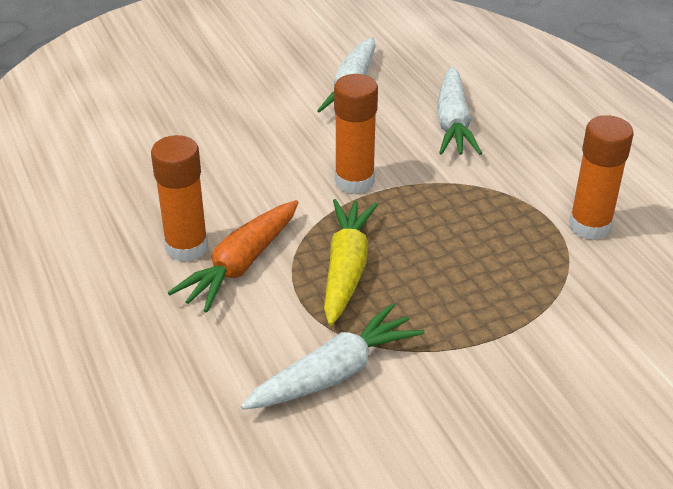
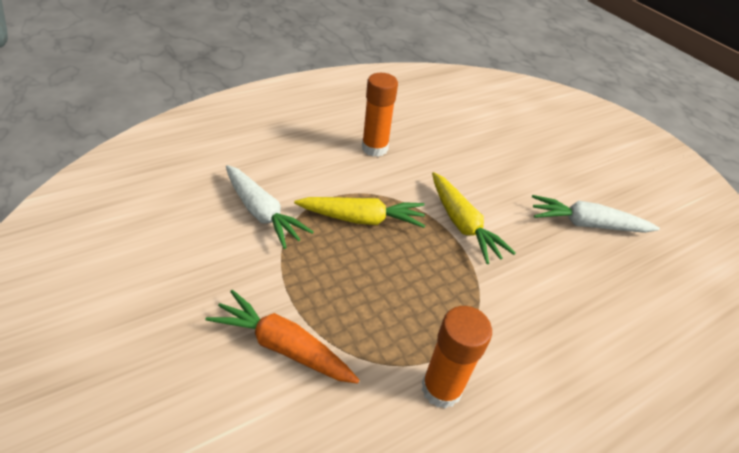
camera: 80 degrees right, 5 degrees up
(241, 265) = (361, 170): orange carrot -> orange carrot (283, 346)
(354, 181) = (462, 224): orange glue stick -> yellow carrot
(453, 123) = (566, 290): white carrot -> none

